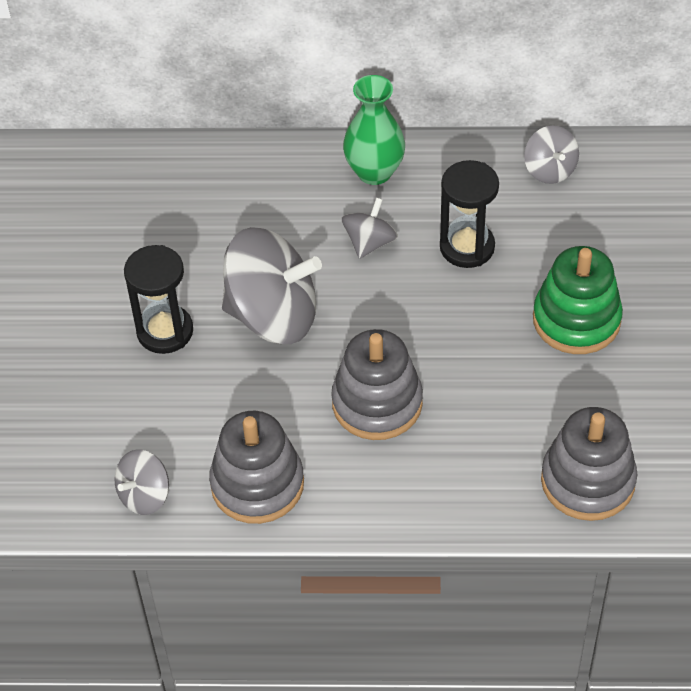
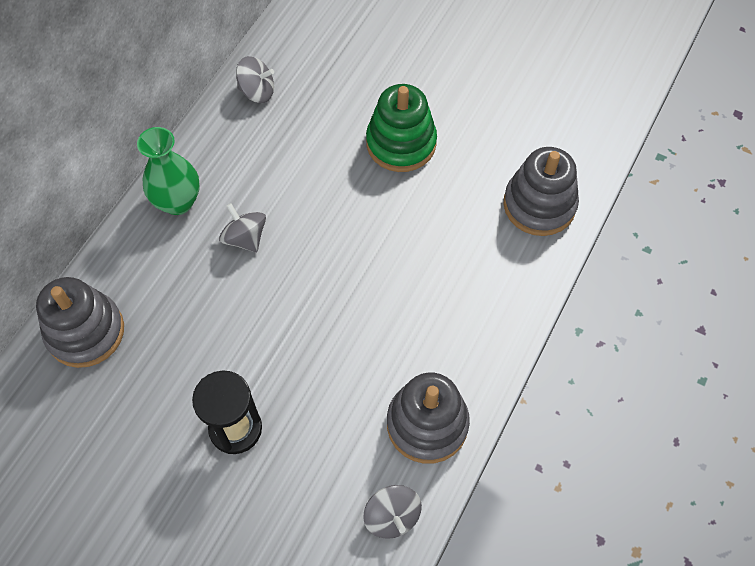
camera: 65 degrees left, 10 degrees up
(273, 315) = (271, 339): grey spinning top -> none
(377, 403) = (399, 304): grey stacking toy -> grey stacking toy (85, 332)
(467, 247) = (292, 177): black hourglass -> none

